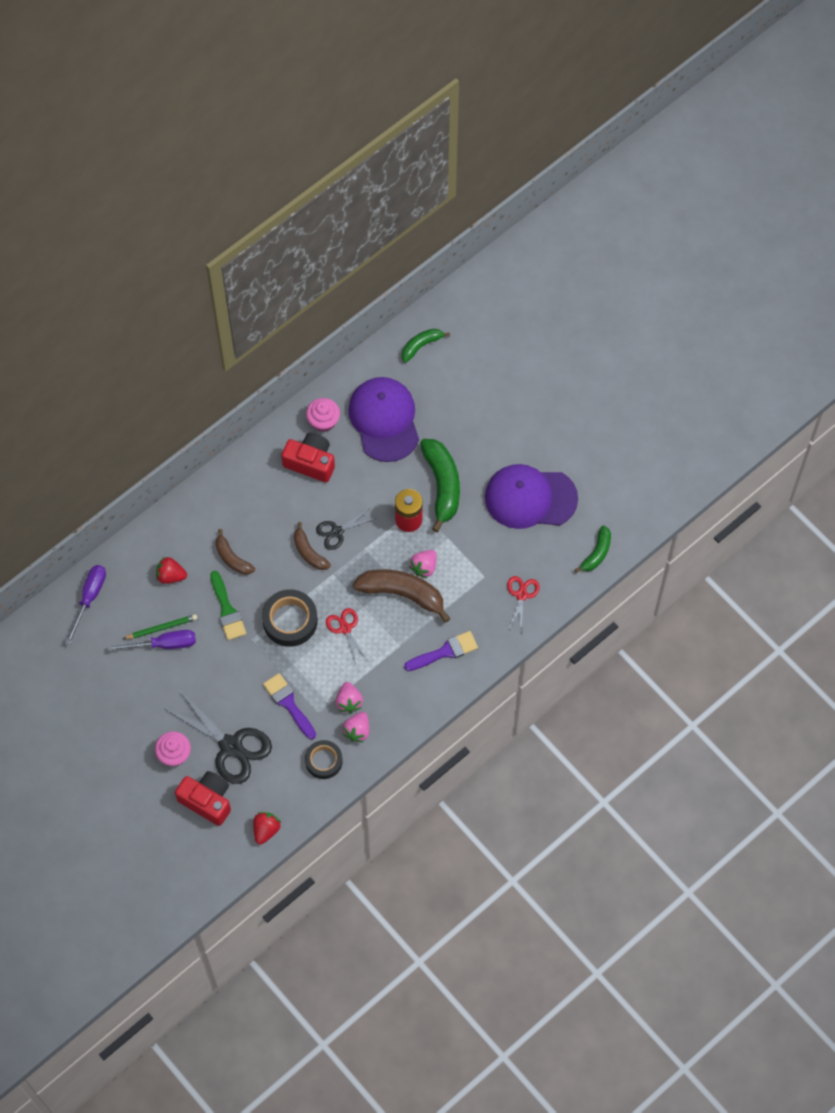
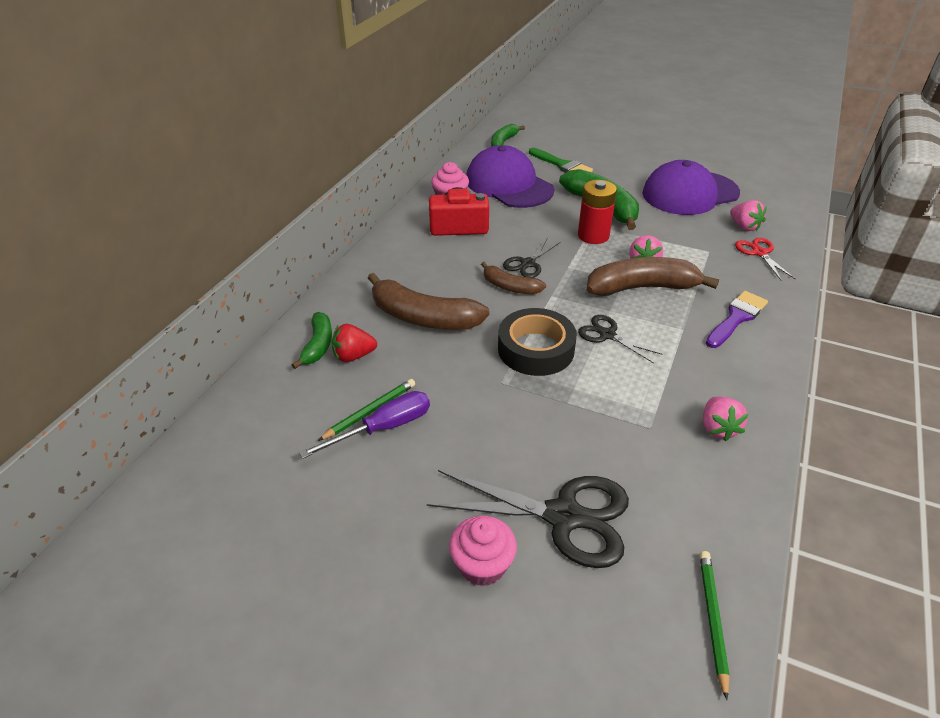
camera: 25 degrees left, 25 degrees down
(89, 598) = (247, 414): purple screwdriver -> none
(207, 801) = (583, 615): red camera -> none
(227, 610) = (449, 365): green brush -> green brush (562, 165)
(232, 558) = (423, 317): brown banana -> brown banana, size x1.76
(266, 830) = (712, 619): red strawberry -> green pencil
(288, 703) = (603, 432): purple brush -> none
(323, 761) = (709, 481): black tape -> none
(345, 628) = (607, 335): red scissors -> black scissors
(349, 702) = (677, 401): pink strawberry -> pink strawberry (744, 227)
(597, 553) = (789, 208): green banana -> green banana (318, 345)

